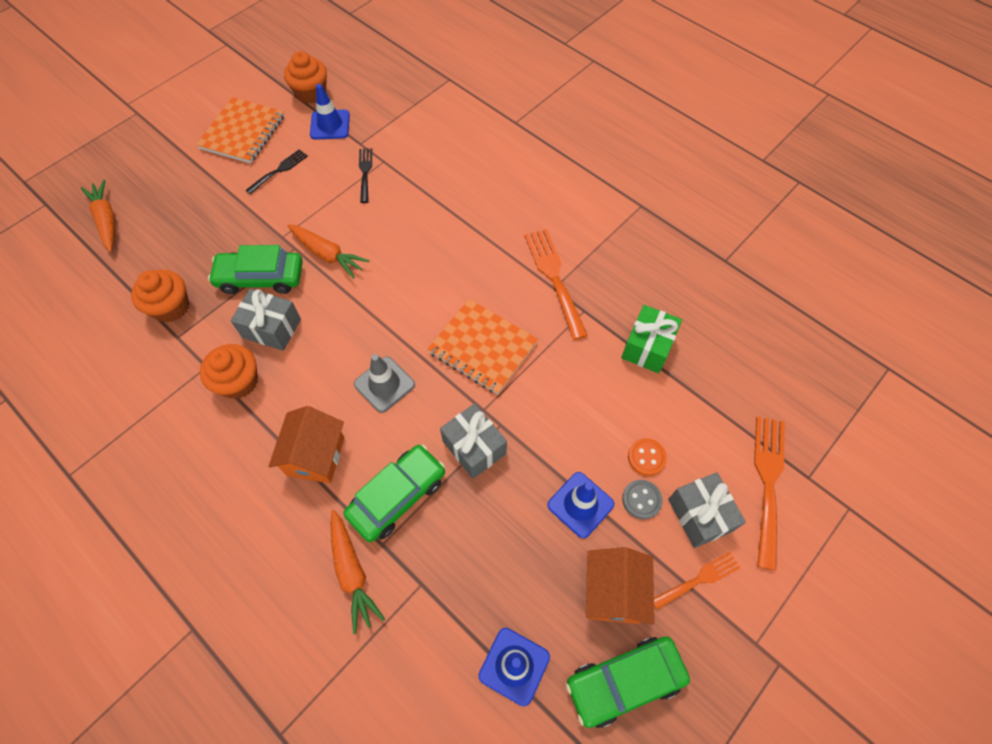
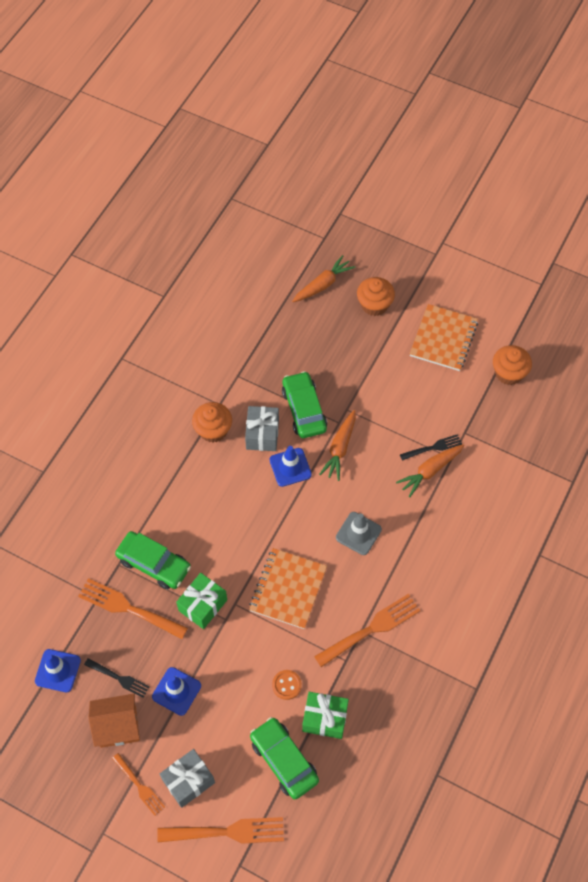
camera: 75 degrees right, 0 degrees up
(171, 307) = (260, 361): orange cupcake -> orange cupcake (374, 305)
(242, 132) = (443, 339): orange notebook -> orange notebook turned 75 degrees counterclockwise
(279, 171) = (412, 382): black fork -> black fork (119, 678)
(316, 456) = (170, 501): orange house -> none
(330, 125) = (477, 401): blue traffic cone -> blue traffic cone (290, 467)
(352, 572) = (96, 552): orange carrot -> orange carrot (430, 471)
(384, 384) = (237, 528): grey traffic cone -> grey traffic cone (358, 533)
(450, 543) = (129, 608): none -> orange fork
(474, 447) = (203, 605): grey gift -> green gift
(624, 681) = (61, 744): green car -> green car (284, 760)
(641, 500) = (190, 735): grey button -> none
(646, 457) = (225, 733): orange button -> orange button (286, 685)

